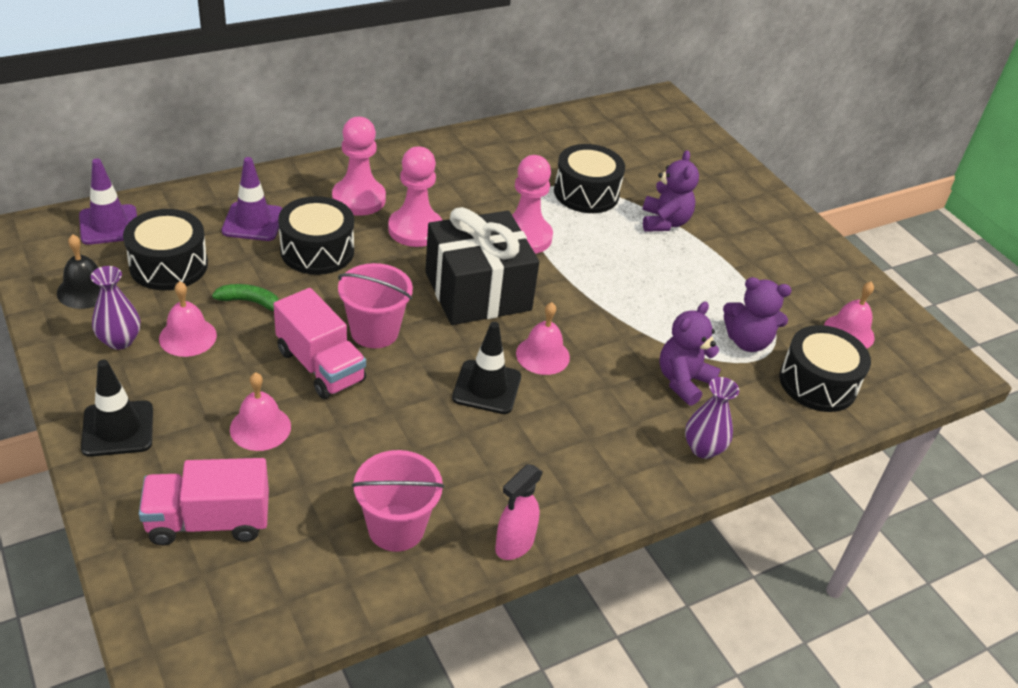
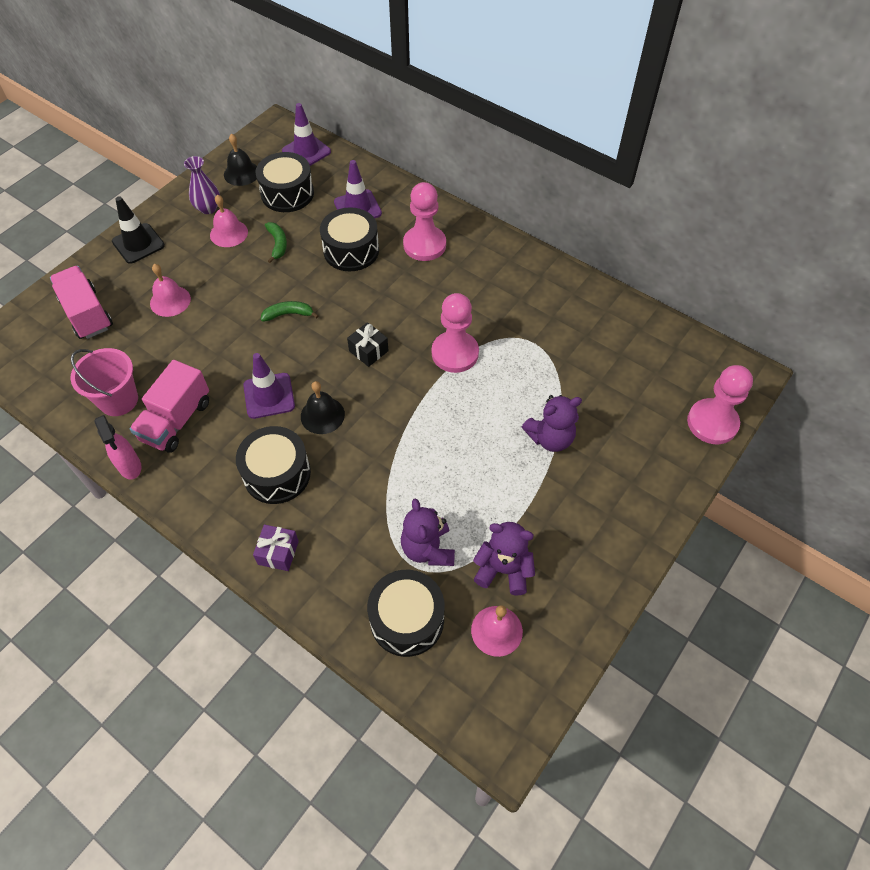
camera: 70 degrees right, 15 degrees up
(320, 366) = (239, 303): pink truck -> pink truck (176, 420)
(374, 331) = (288, 314): pink bucket -> green banana
(415, 229) = (413, 288): pink pawn -> pink pawn (712, 423)
(478, 291) = (368, 351): black gift -> black gift, size x0.41
(486, 387) = (269, 396): black traffic cone -> purple traffic cone
(514, 545) = (130, 466): pink spray bottle -> pink spray bottle turned 135 degrees counterclockwise
(542, 355) = (322, 415): pink bell -> black bell
(586, 193) = (546, 370): black drum -> black drum (277, 474)
(683, 381) = (348, 516): purple teddy bear -> purple teddy bear (503, 570)
(703, 448) = (278, 552): purple vase -> purple gift

